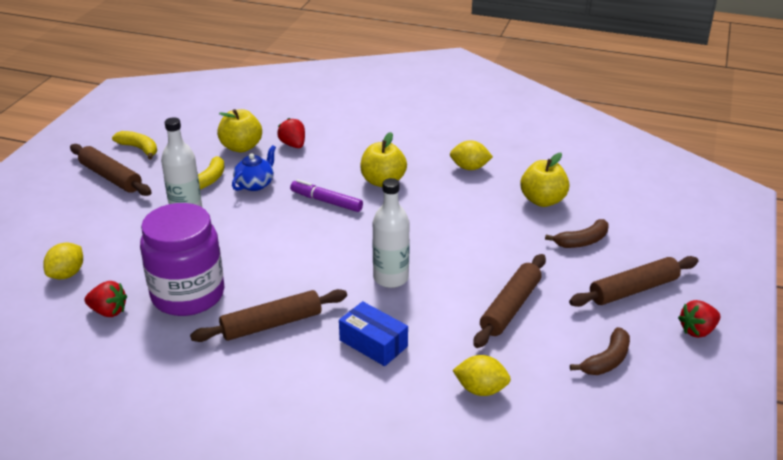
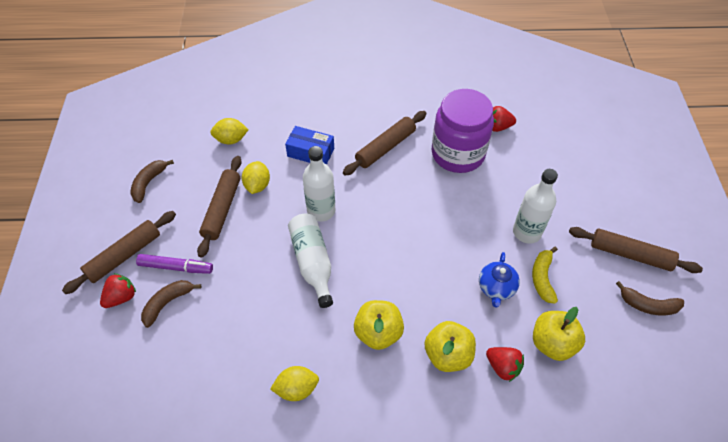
camera: 160 degrees right, 20 degrees up
(67, 274) = (555, 146): yellow lemon -> yellow lemon (257, 185)
(139, 149) = (648, 305): yellow banana -> brown banana
(326, 201) = (417, 284): purple marker -> purple marker (176, 267)
(421, 238) = (312, 263): none -> white bottle
(542, 200) = (209, 354): yellow apple -> yellow apple (448, 355)
(697, 330) = (78, 228): red strawberry -> red strawberry (121, 297)

